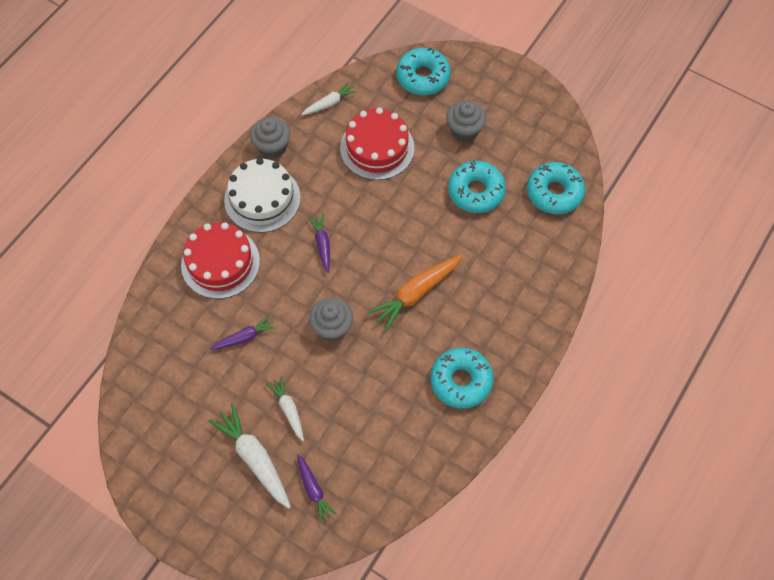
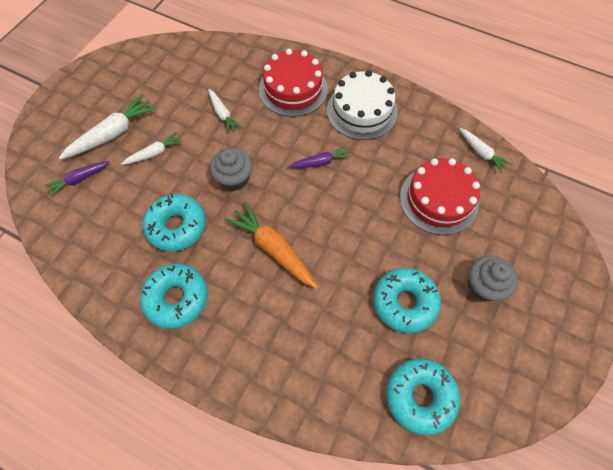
camera: 85 degrees right, 0 degrees up
(245, 337) = (223, 114): purple carrot -> white carrot
(272, 146) = (419, 112): grey cupcake -> none
(423, 77) = (543, 237): turquoise donut -> turquoise donut (177, 226)

